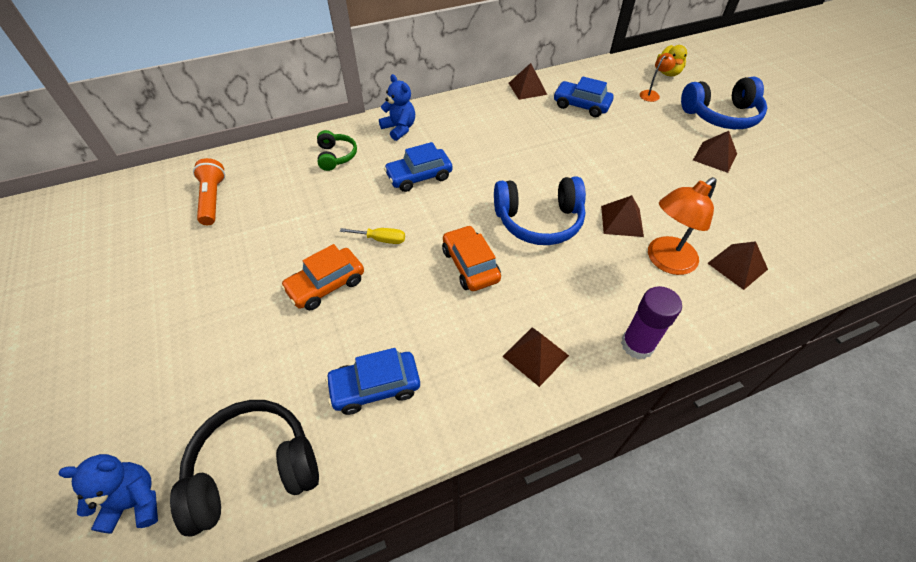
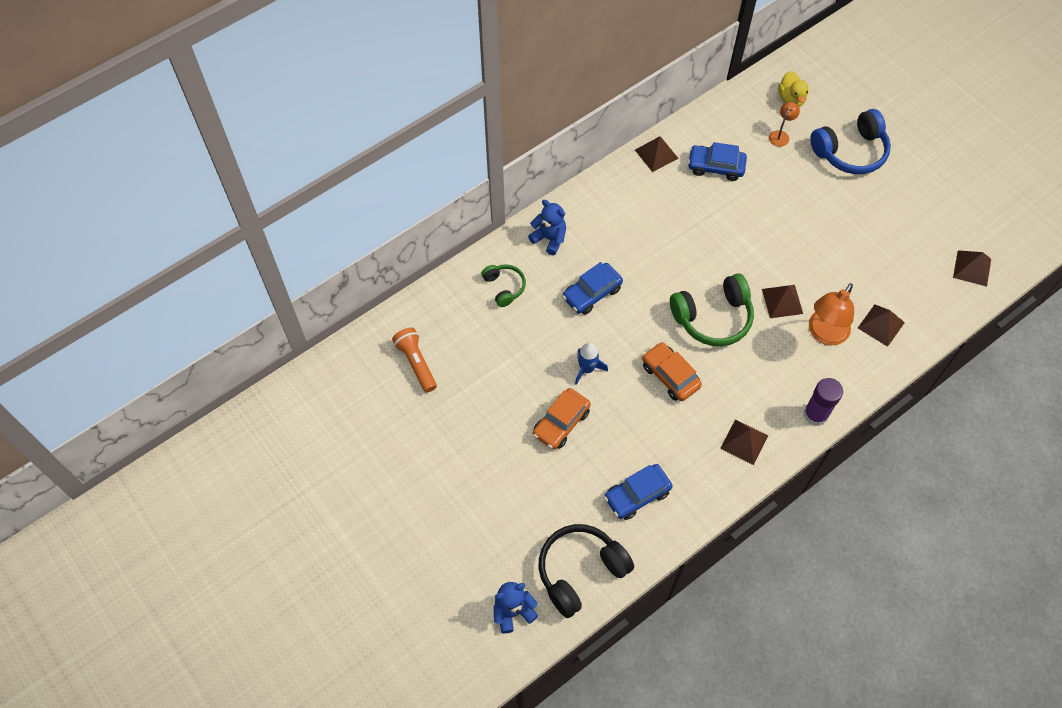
camera: 15 degrees left, 10 degrees up
(381, 239) = (587, 369): yellow screwdriver -> blue rocket
(539, 221) = (713, 317): blue headphones -> green headphones
(715, 157) = (850, 207): brown pyramid -> brown pyramid (972, 268)

